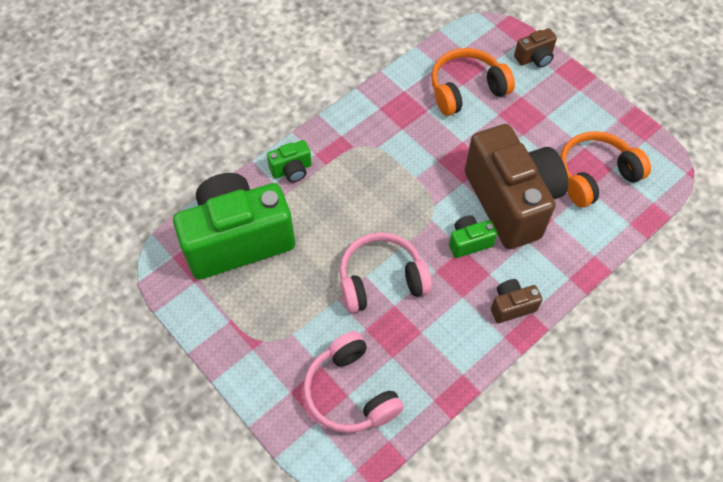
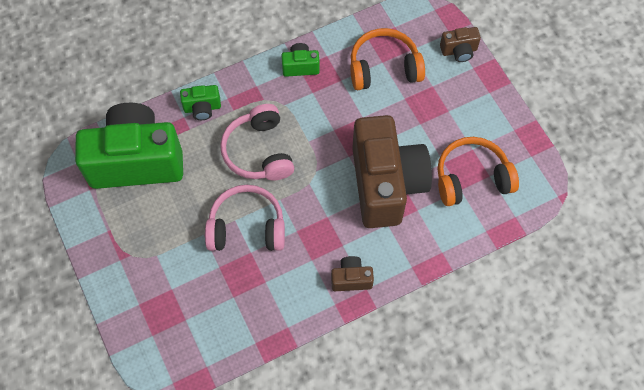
camera: 15 degrees right, 5 degrees up
(350, 392) = (188, 317): pink headphones -> pink headphones (259, 151)
(469, 242) = (335, 212): green camera -> green camera (300, 66)

